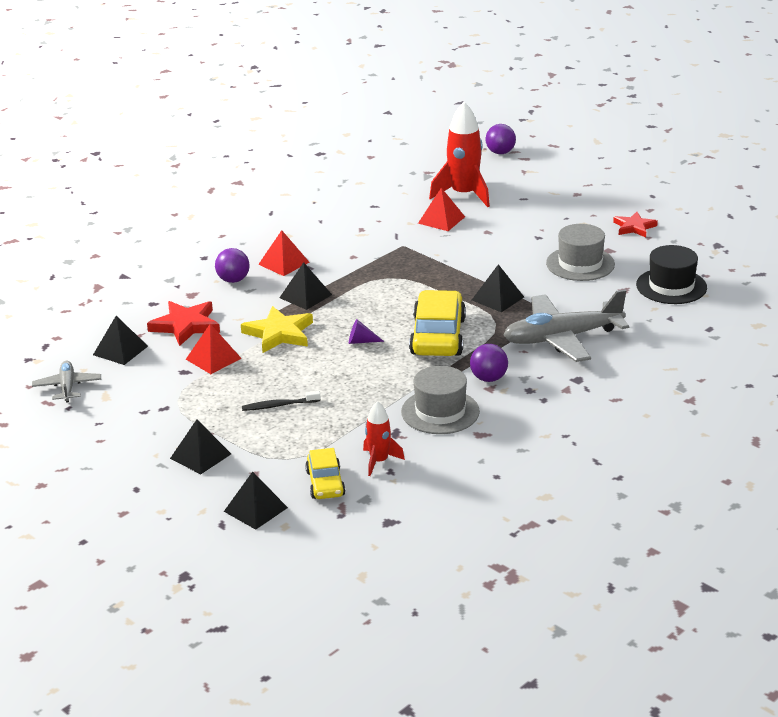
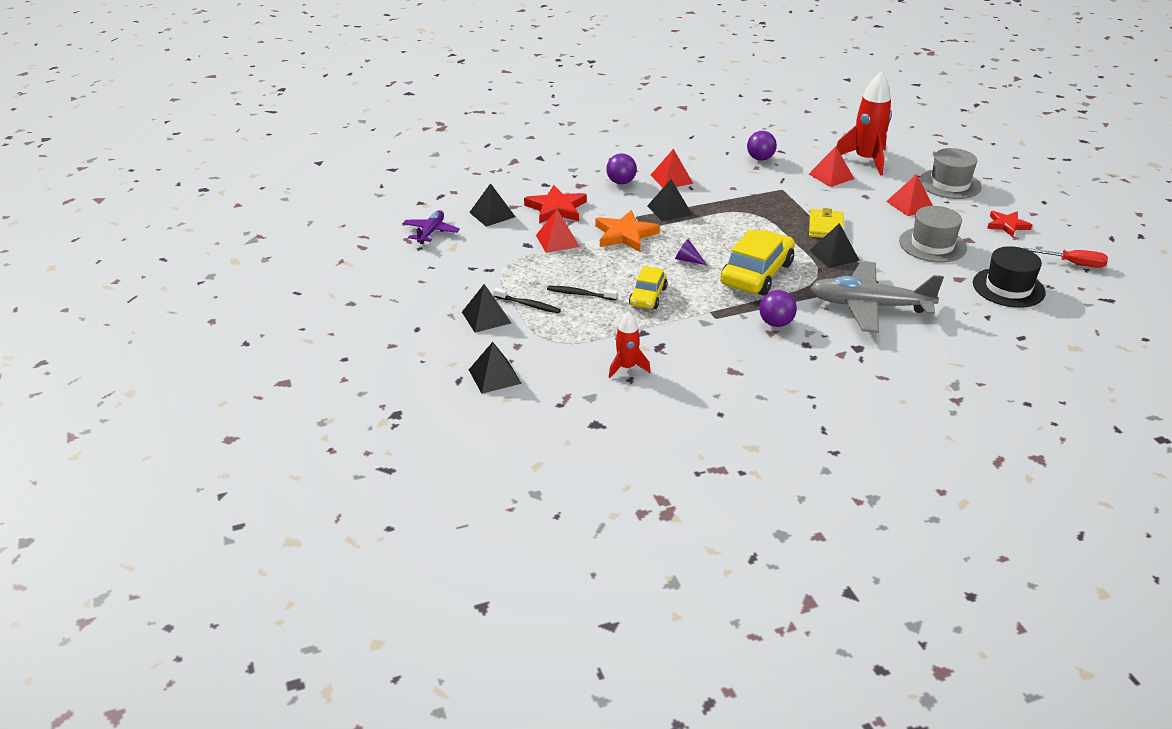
camera: 25 degrees right, 5 degrees up
(67, 387) = (431, 232): grey plane -> purple plane
(234, 431) = (528, 305): none -> black toothbrush
(279, 333) = (625, 235): yellow star -> orange star
(325, 483) = (567, 372): yellow car -> yellow car (648, 296)
(440, 412) = (711, 340): grey hat -> grey hat (949, 184)
(471, 272) = (825, 227): none -> yellow wallet
(500, 152) = (924, 132): purple ball -> purple ball (760, 158)
(534, 230) = (910, 205): none -> red pyramid
(712, 248) = (1073, 263): none -> red screwdriver

